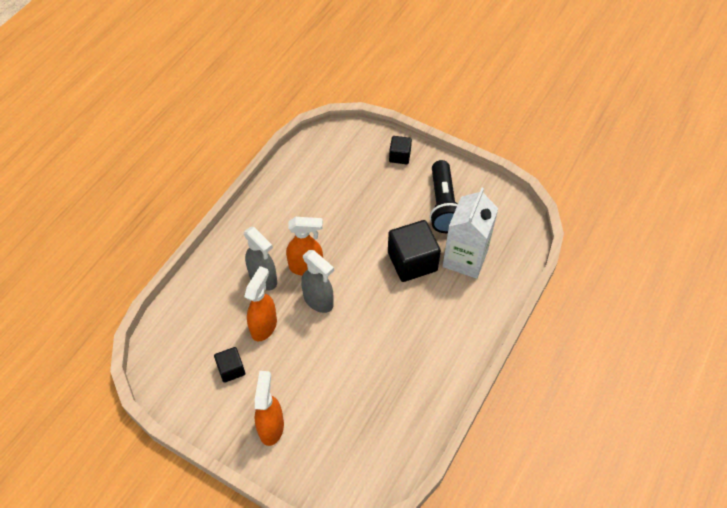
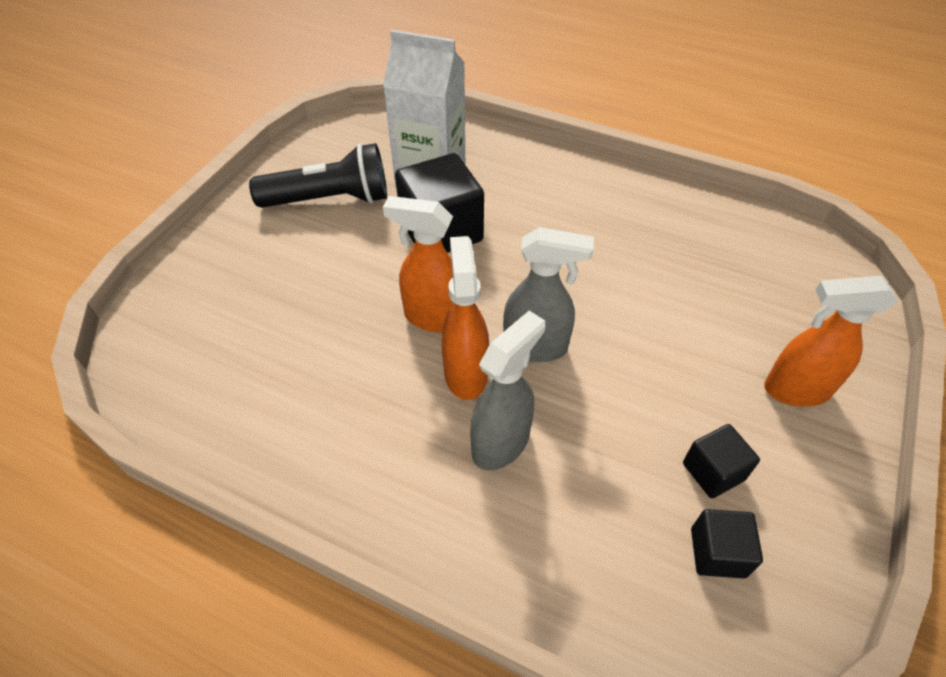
camera: 95 degrees left, 5 degrees down
(264, 326) = (606, 427): orange spray bottle -> orange spray bottle (433, 317)
(318, 301) = (536, 347): grey spray bottle -> grey spray bottle turned 60 degrees clockwise
(399, 156) = (214, 256): black cube -> black cube (717, 553)

